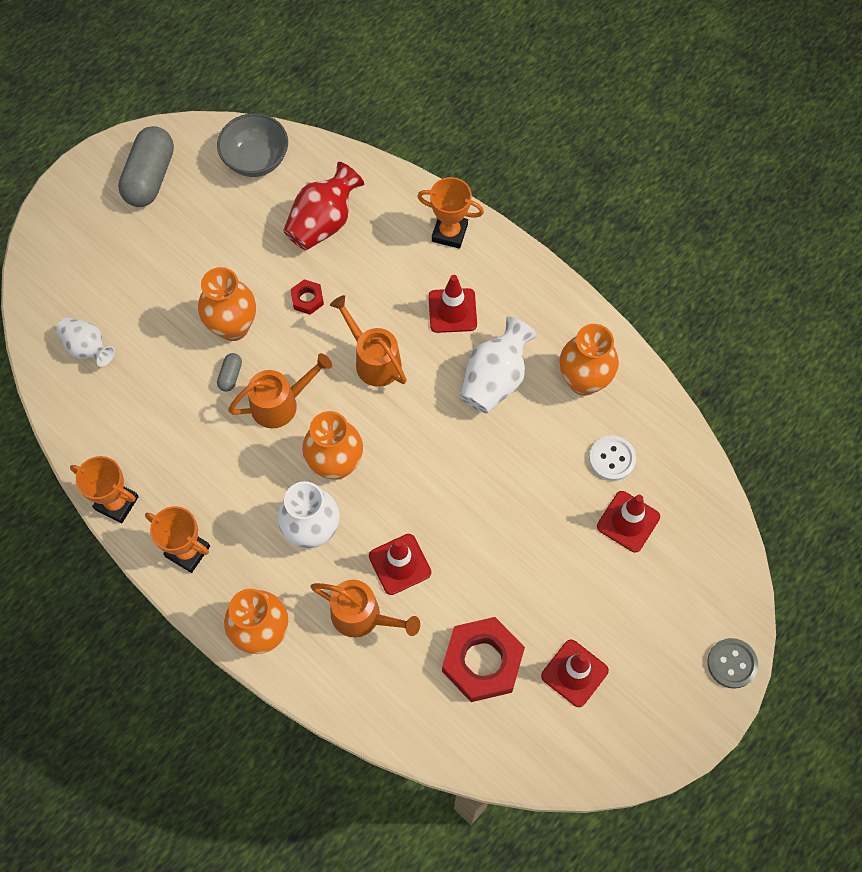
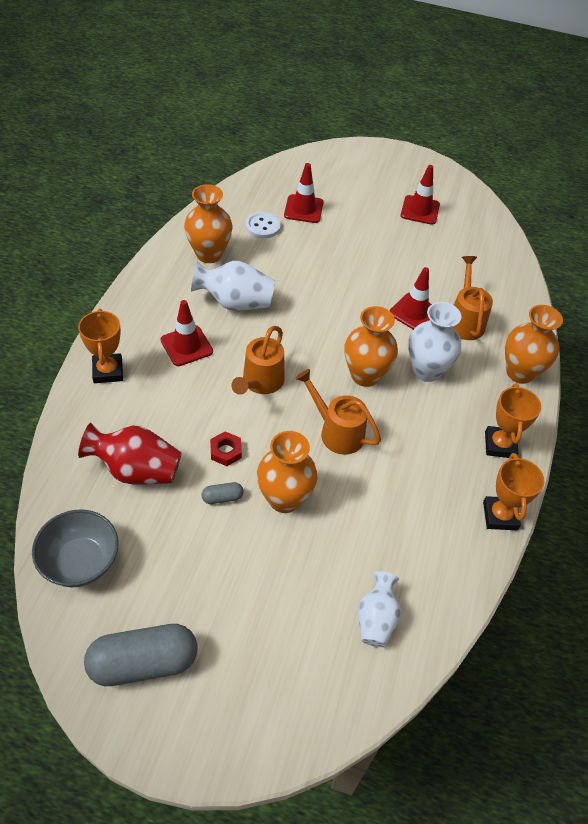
camera: 120 degrees left, 15 degrees down
(230, 376) = (333, 480): grey capsule -> grey capsule (222, 497)
(482, 662) = (446, 252): red nut -> none
(732, 663) = (363, 150): grey button -> none

